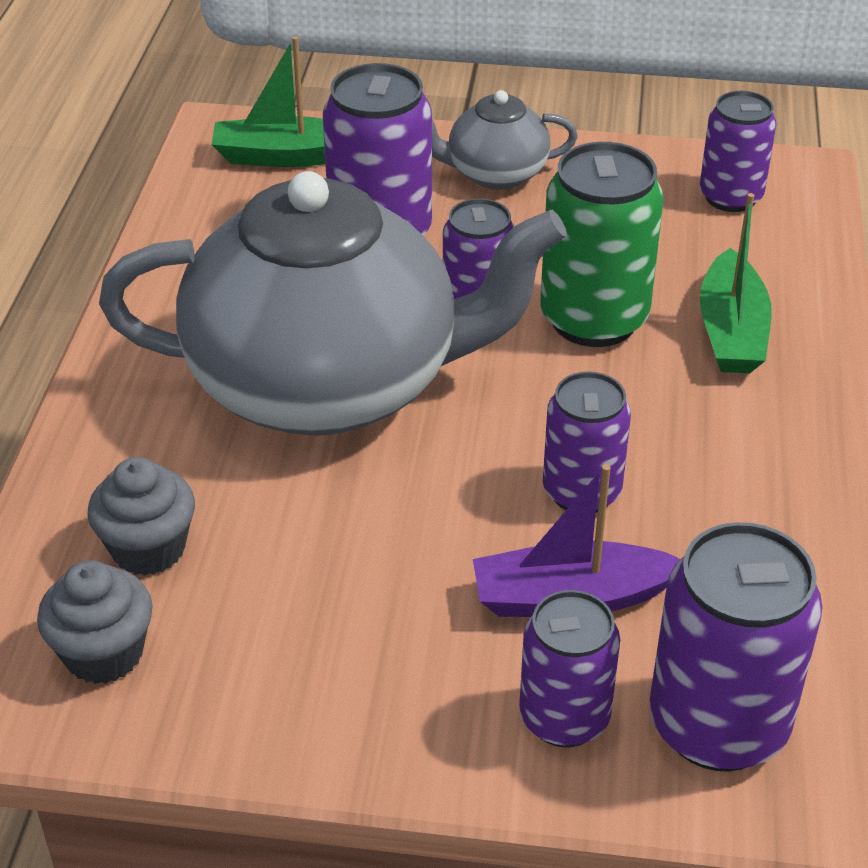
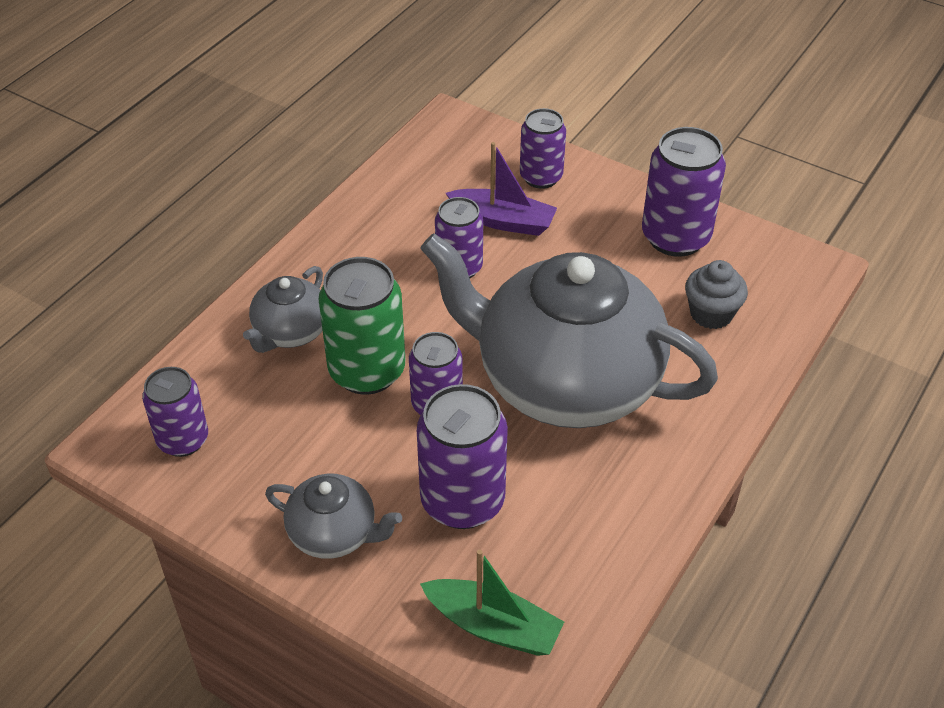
camera: 155 degrees left, 5 degrees up
(104, 653) = (747, 268): grey cupcake -> none
(718, 725) = (477, 155): purple can -> purple can (675, 237)
(731, 331) = (290, 332): green boat -> grey teapot

